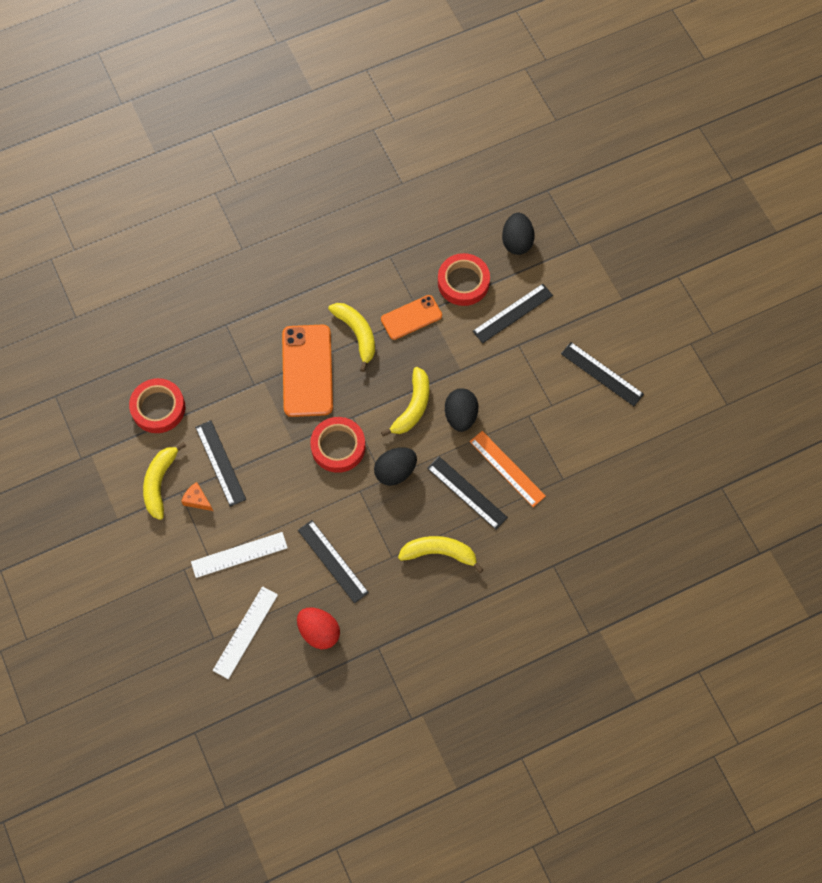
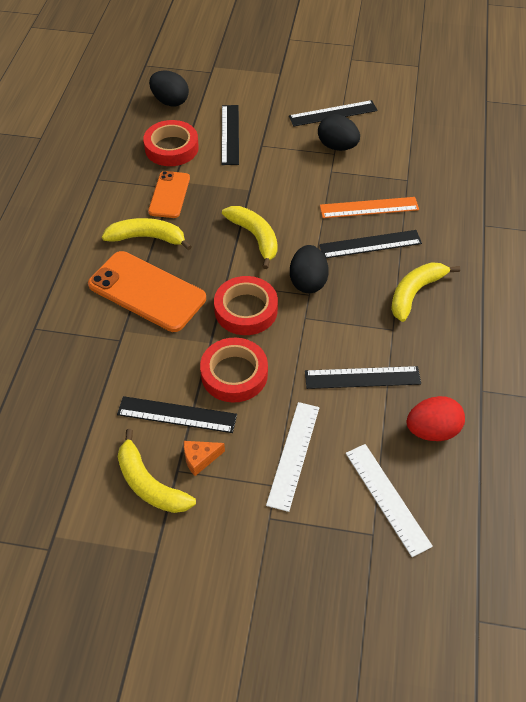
camera: 55 degrees left, 15 degrees down
(158, 408) = (64, 437): red tape -> red tape (234, 374)
(460, 416) = (293, 211): black egg -> black egg (337, 146)

